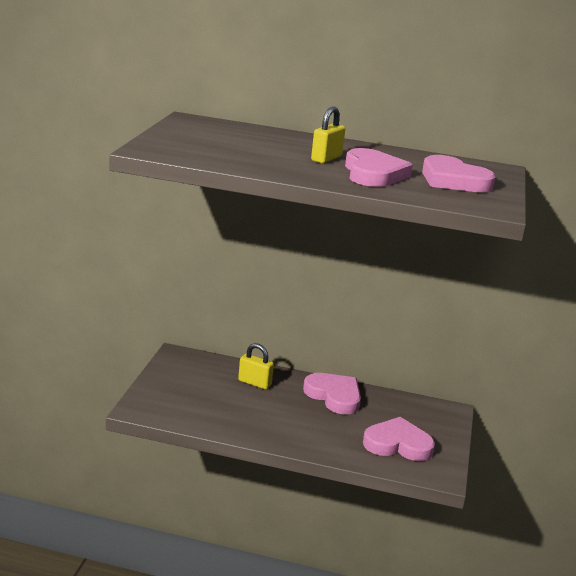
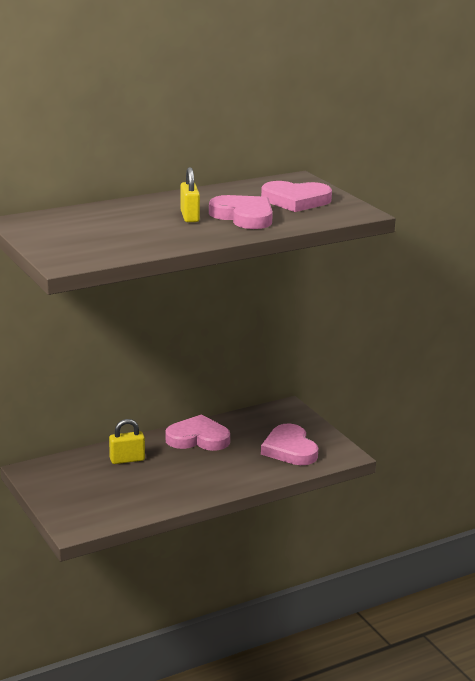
camera: 40 degrees left, 0 degrees up
(398, 444) = (290, 449): pink heart -> pink heart turned 75 degrees counterclockwise

